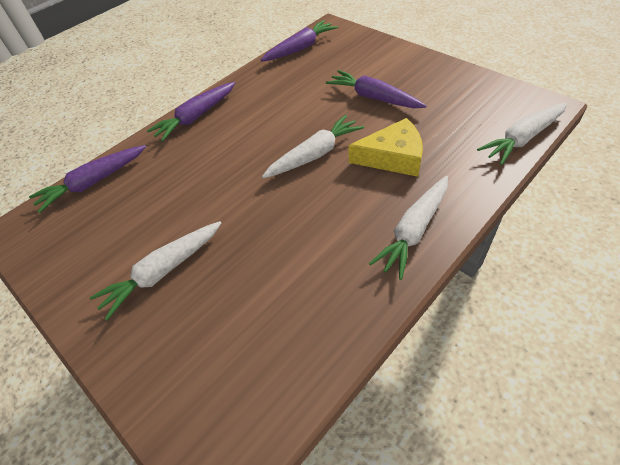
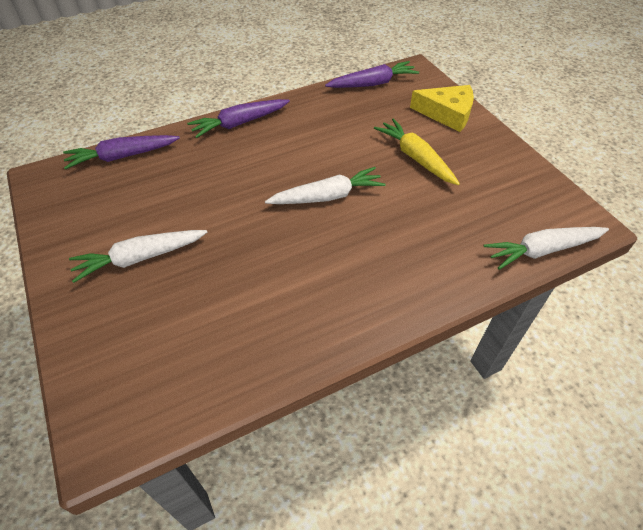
camera: 15 degrees right, 0 degrees up
(374, 98) = (416, 158): purple carrot -> yellow carrot
(393, 157) = (400, 224): yellow cheese -> yellow cheese (447, 114)
(414, 230) = (378, 303): white carrot -> none

